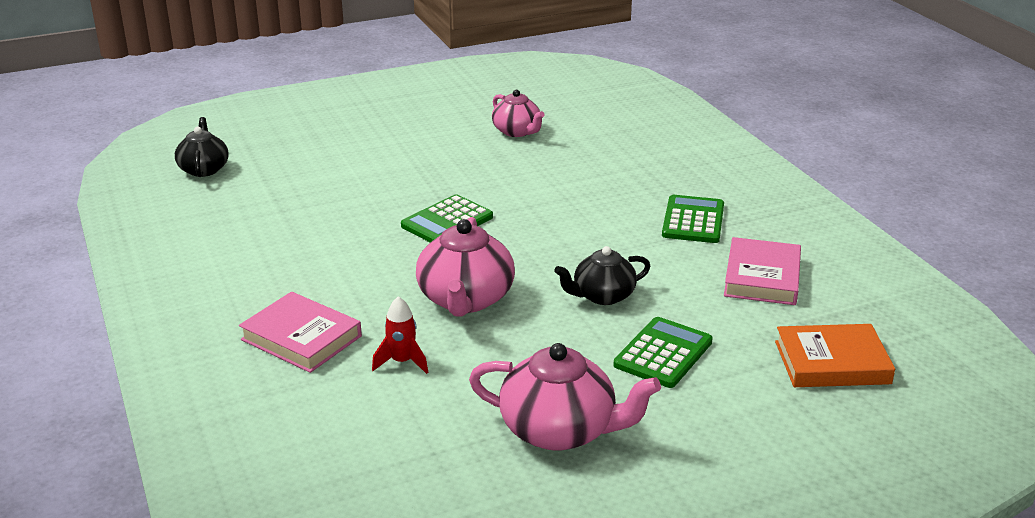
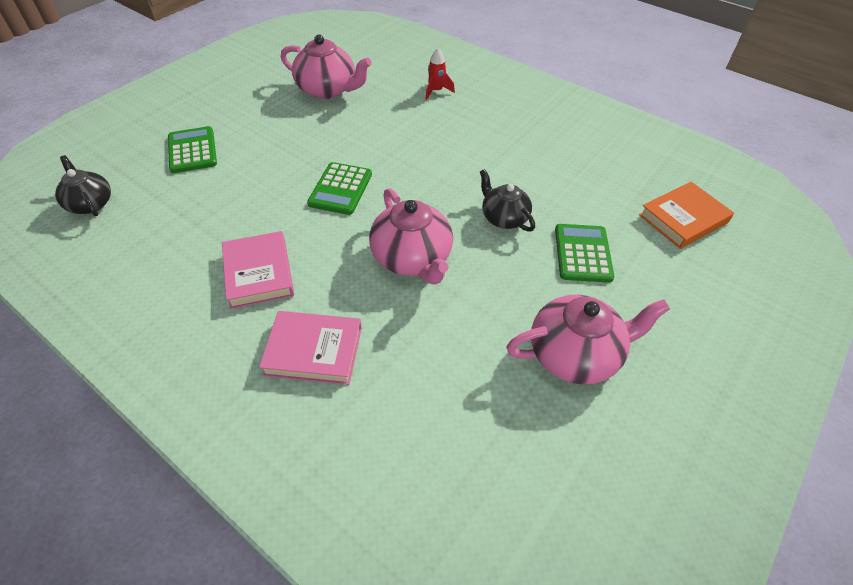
camera: 30 degrees left, 20 degrees up
(402, 362) = (413, 340): red rocket -> red rocket (436, 91)
(517, 131) = (328, 90): pink teapot -> pink teapot, size x1.57
(602, 296) = (503, 218): black teapot -> black teapot turned 105 degrees clockwise
(693, 220) = (508, 131): green calculator -> green calculator (192, 150)
(762, 277) = (587, 164): pink book -> pink book (259, 273)

